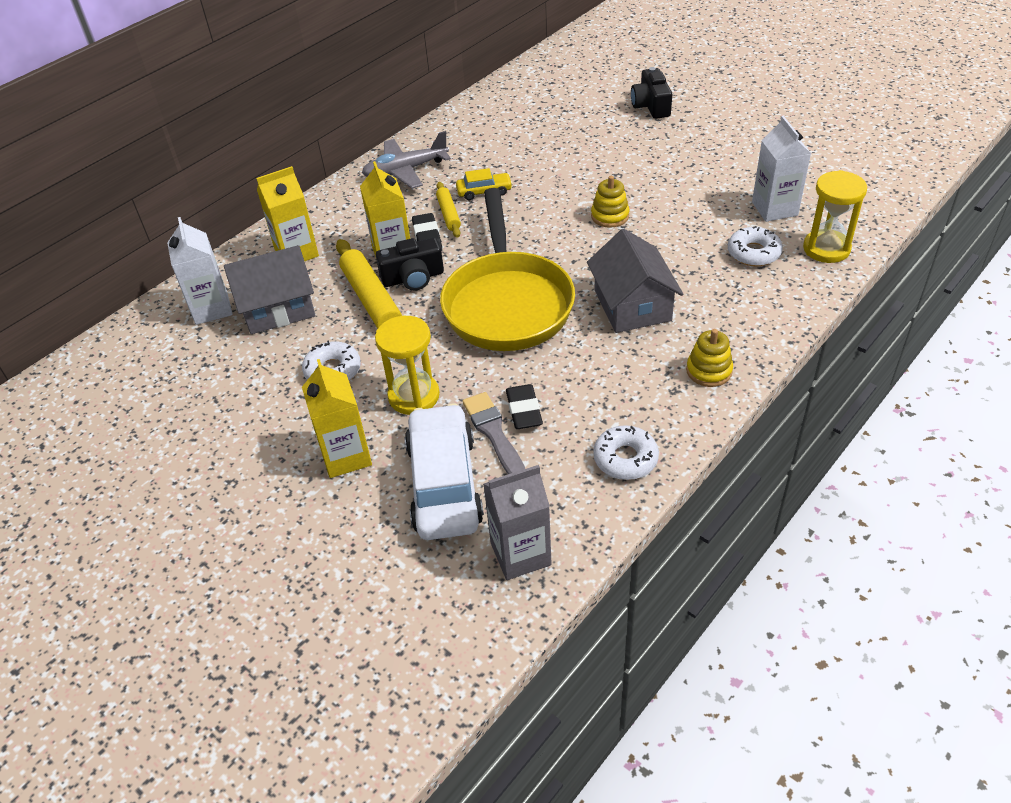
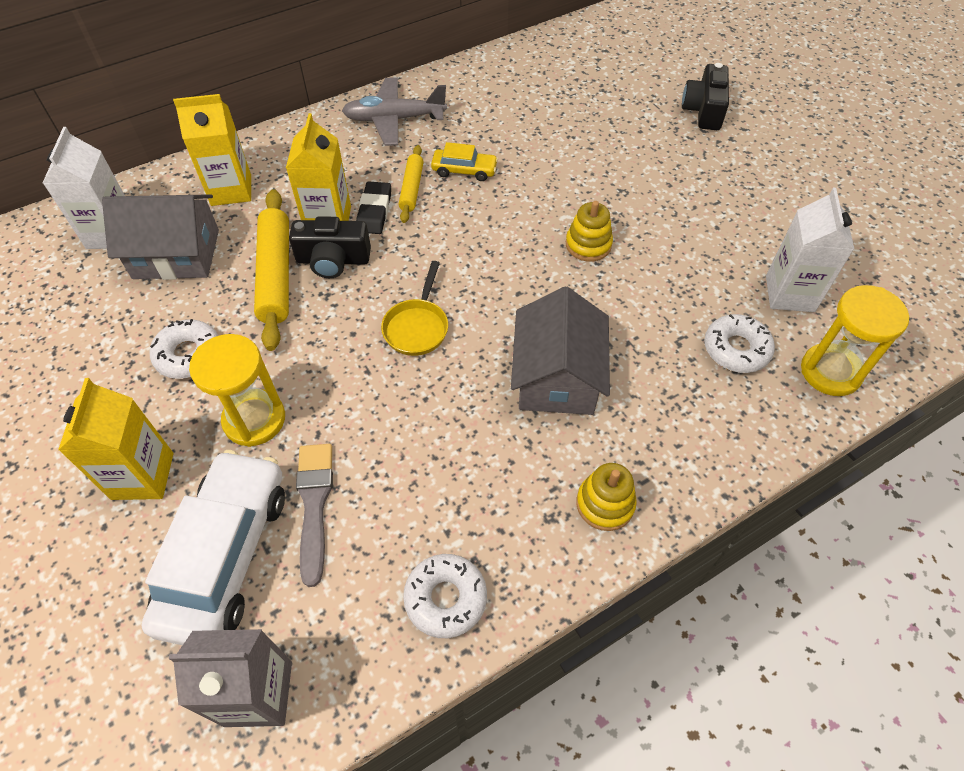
camera: 15 degrees right, 10 degrees up
(507, 303) = (417, 327): yellow pan -> yellow pan, size x0.42
(524, 410) = (363, 483): black eraser -> none

